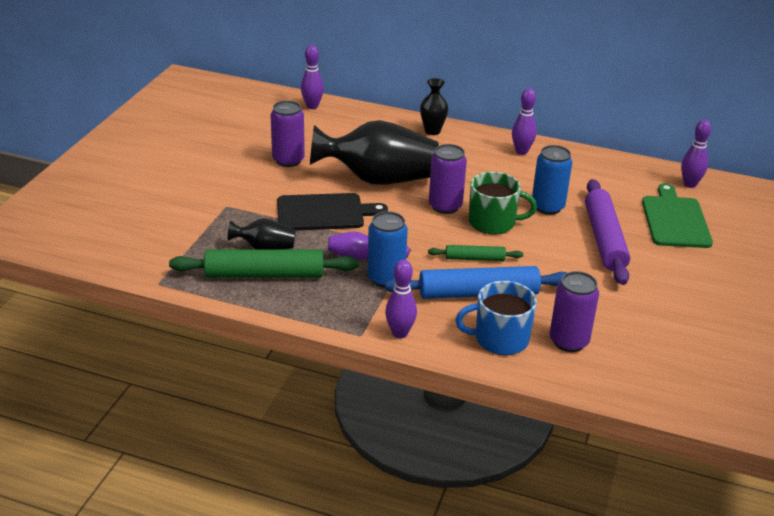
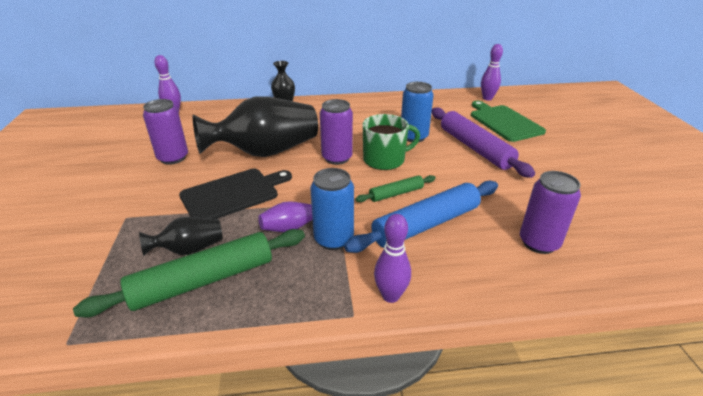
camera: 25 degrees left, 0 degrees up
(500, 339) = (484, 263): blue mug -> none
(521, 151) = (361, 105): purple bowling pin -> none

